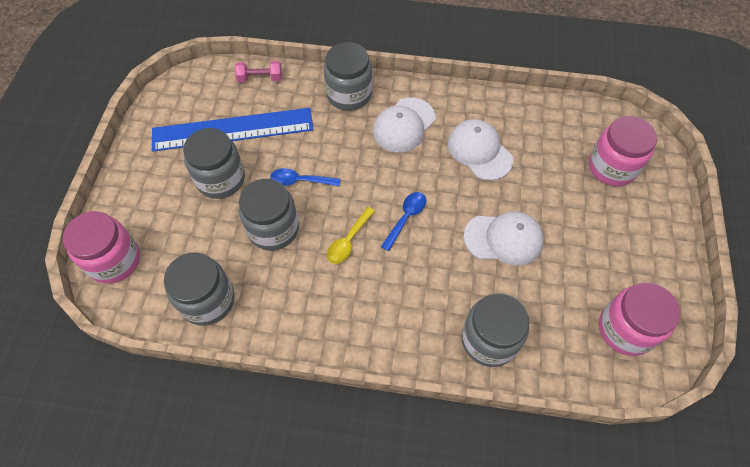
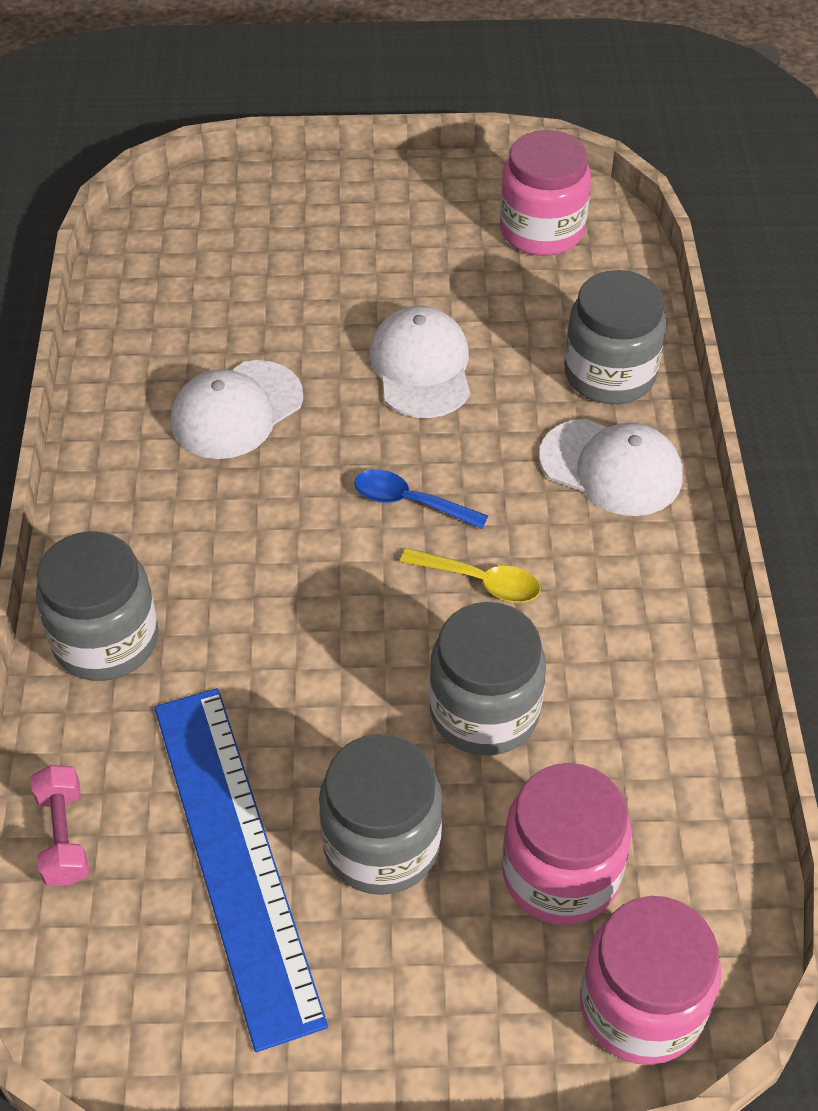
camera: 100 degrees left, 10 degrees down
(207, 300) = (673, 789): grey jar -> none
(300, 181) = (357, 688): blue spoon -> none
(403, 125) = (185, 532): white cap -> white cap (611, 468)
(612, 167) = (246, 241): pink jar -> pink jar (560, 873)

